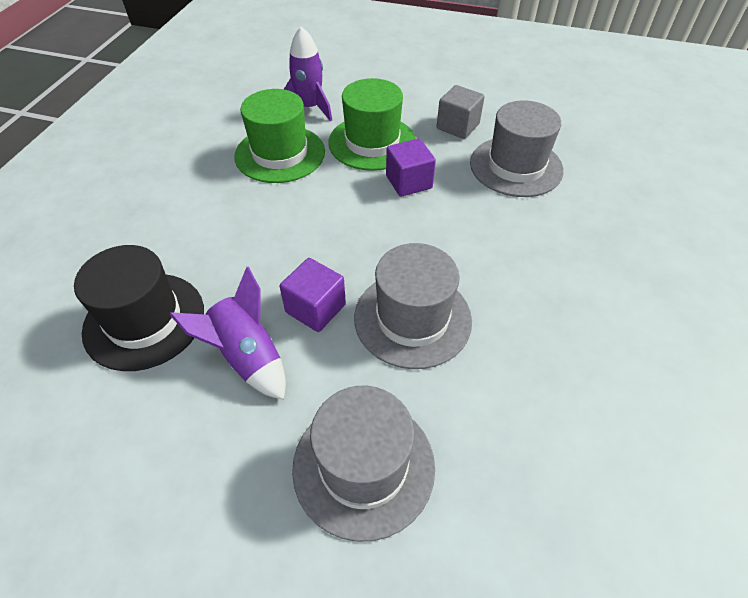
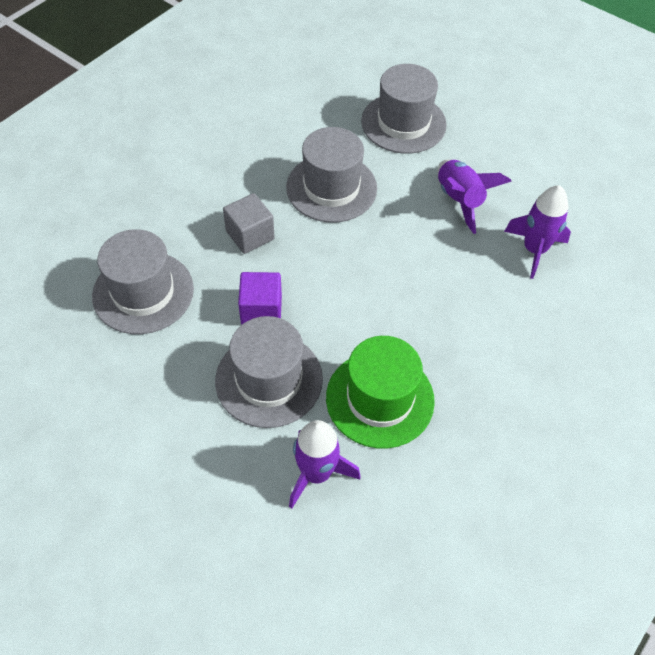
camera: 160 degrees left, 5 degrees up
(144, 320) = (534, 250): black hat -> purple rocket
(315, 308) = (400, 217): purple cube -> none
(372, 142) = (269, 379): green hat -> grey hat
(458, 126) = (157, 370): grey cube -> grey cube (250, 235)

